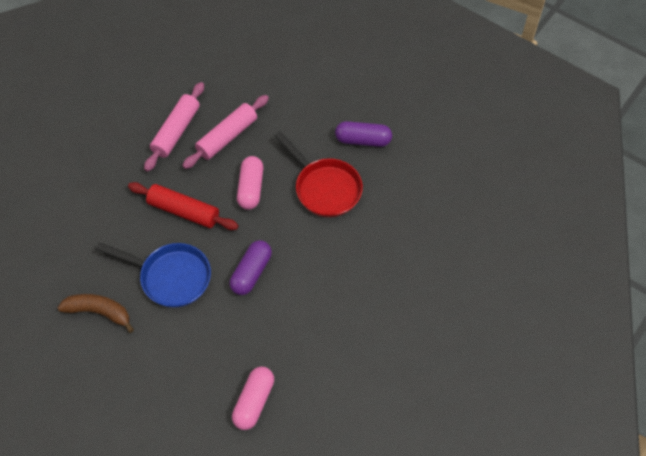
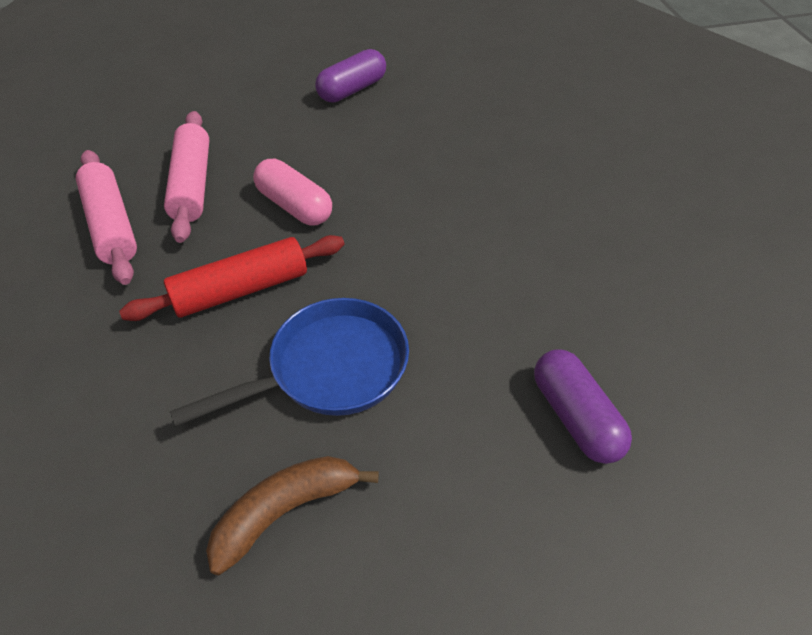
camera: 50 degrees left, 10 degrees down
(251, 272) = (421, 276): purple capsule -> purple capsule (575, 417)
(254, 402) = (639, 395): pink capsule -> none
(325, 188) = (377, 147): red pan -> none

